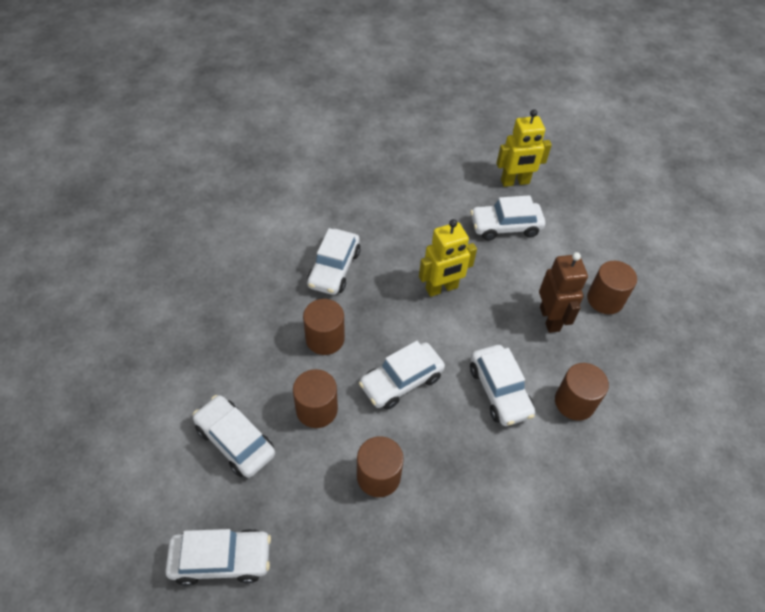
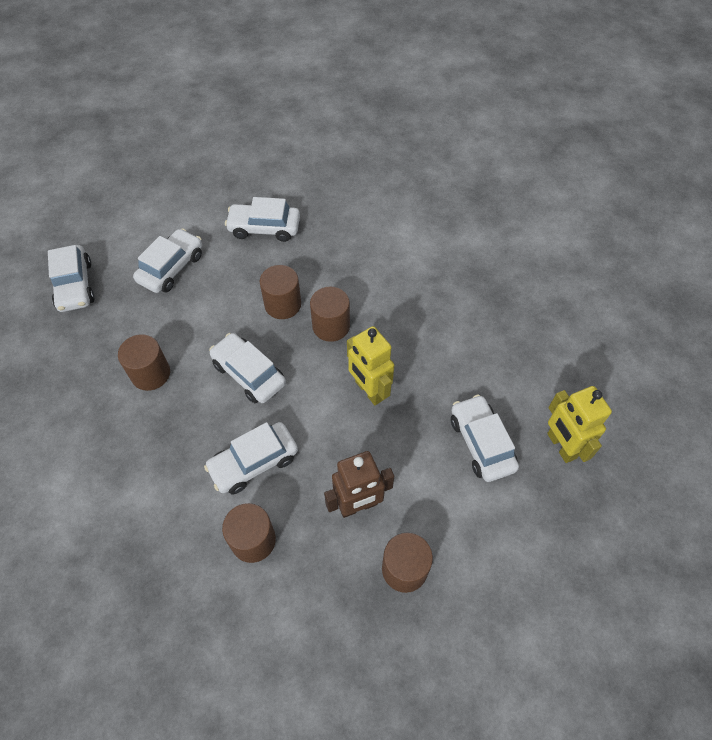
camera: 80 degrees right, 5 degrees up
(317, 409) = (208, 315): brown cylinder -> brown cylinder (331, 326)
(334, 269) = (365, 293): white car -> white car (264, 228)

